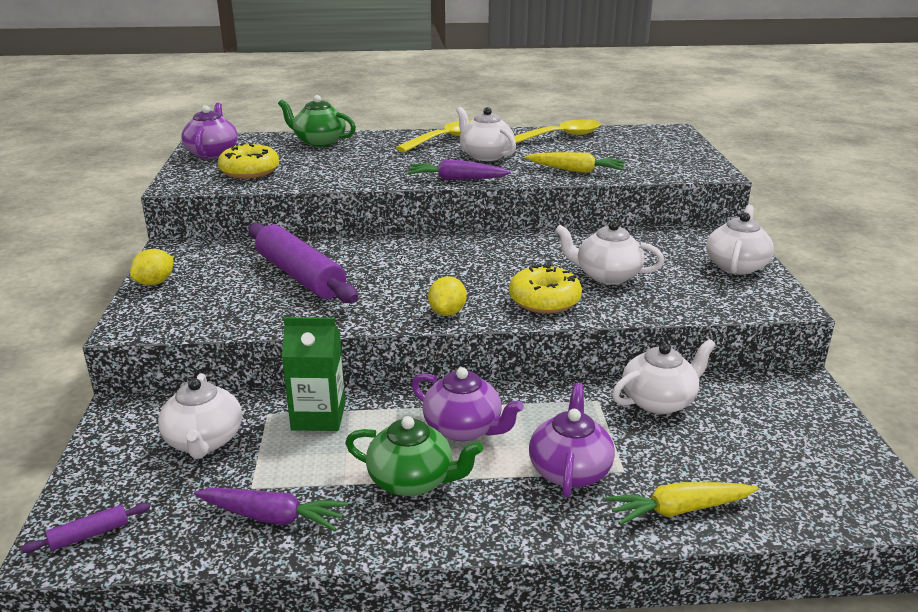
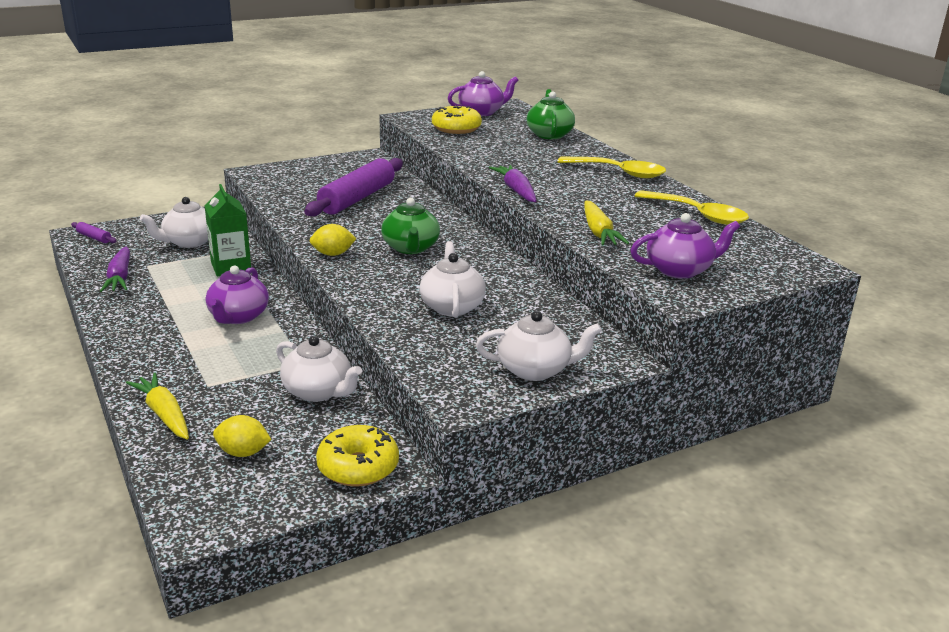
camera: 65 degrees right, 0 degrees up
(155, 283) = (314, 164): yellow lemon -> yellow lemon (243, 452)
(412, 481) = (169, 310): green teapot -> green teapot (410, 248)
(485, 155) = (593, 192): white teapot -> none
(544, 301) = (379, 286): yellow donut -> yellow donut (358, 467)
(569, 470) = (200, 364): purple teapot -> purple teapot (679, 270)

